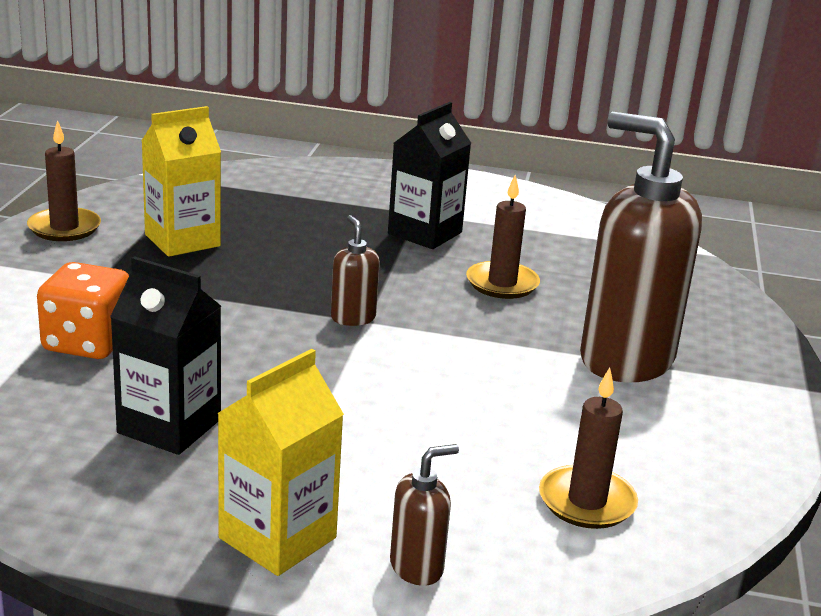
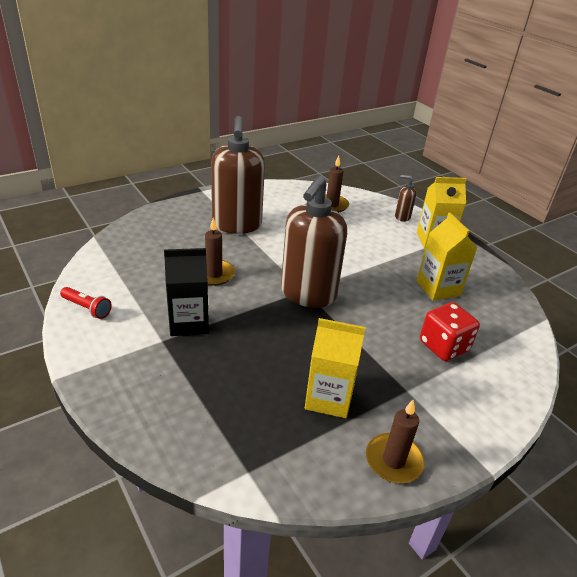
camera: 135 degrees left, 10 degrees up
(87, 342) = (443, 346): orange dice -> red dice
(169, 426) = (438, 288): black carton -> yellow carton
(353, 318) = (308, 294): brown soap dispenser -> brown soap dispenser, size x2.33
(536, 203) = (87, 308): none -> red flashlight

